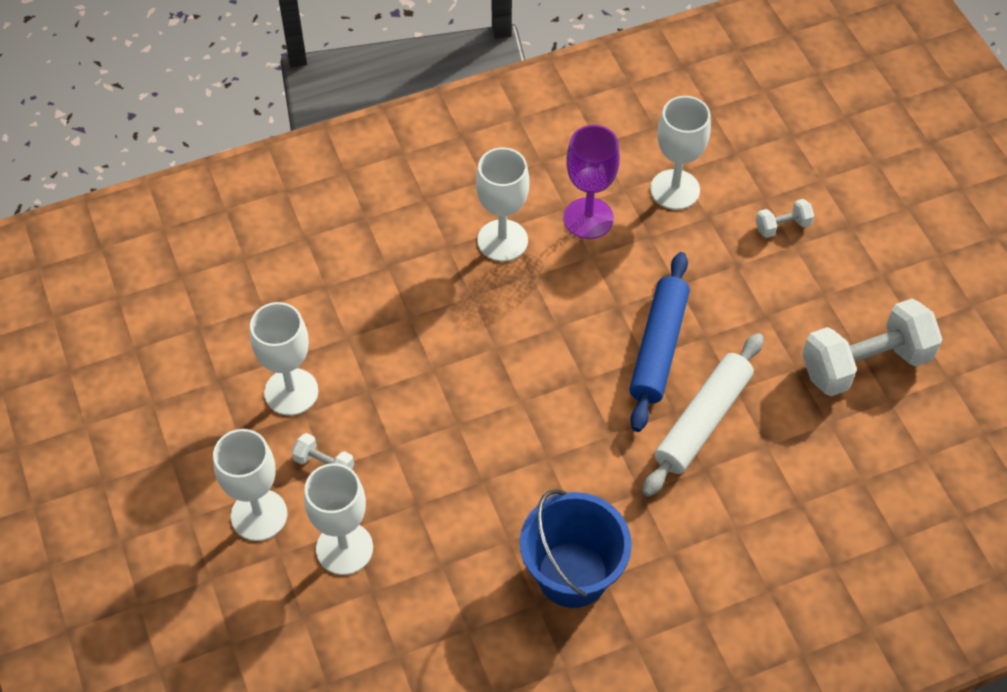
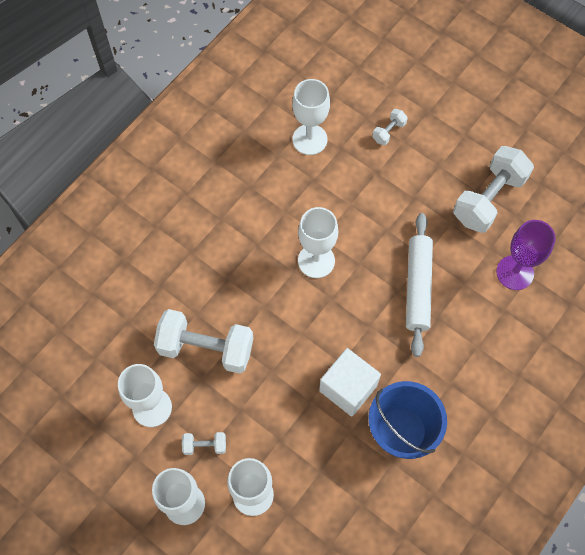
camera: 30 degrees left, 10 degrees up
(395, 360) = (206, 348): none -> white dumbbell
(502, 240) = (223, 229): white goblet -> white goblet (316, 261)
(538, 491) = (348, 388): none -> white cube
(588, 218) = (268, 186): purple goblet -> purple goblet (515, 272)
(658, 347) = (363, 252): blue rolling pin -> none

